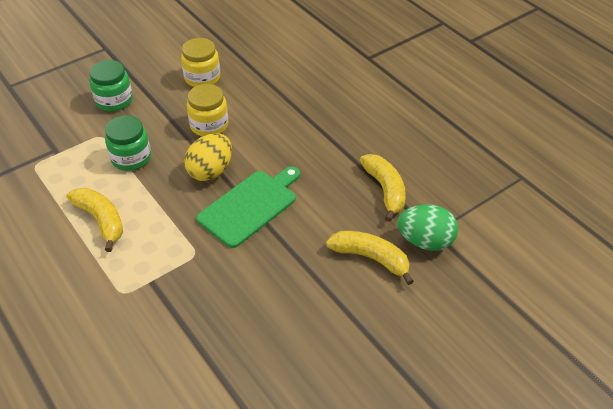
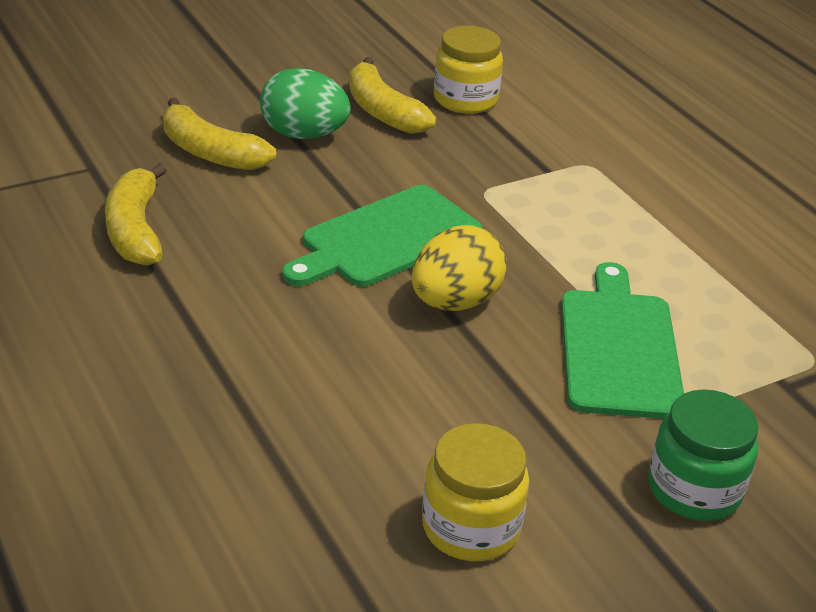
camera: 175 degrees left, 10 degrees down
(101, 220) = (648, 252): yellow banana -> yellow banana (382, 111)
(131, 158) = (619, 347): green jar -> green cutting board
(209, 125) = (455, 394): yellow jar -> yellow jar (465, 99)
(425, 241) = (114, 159): green egg -> green egg (304, 135)

